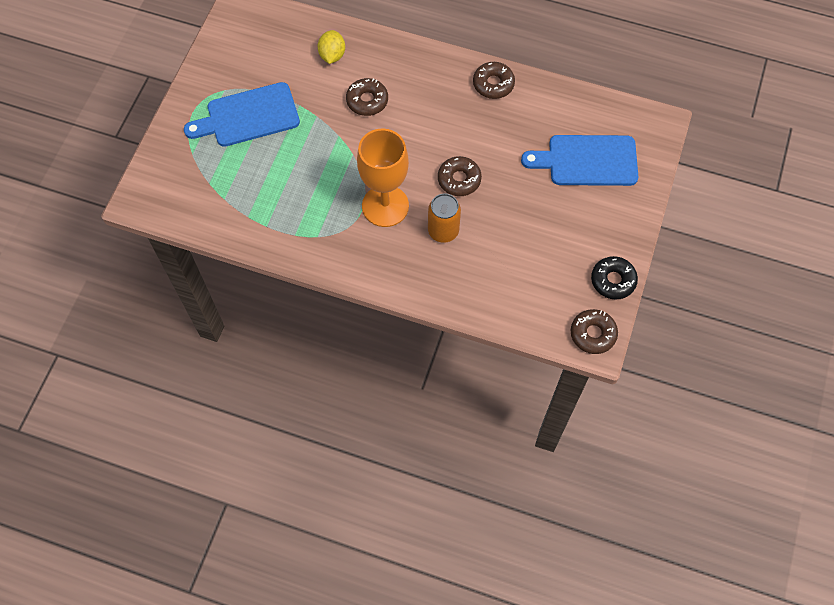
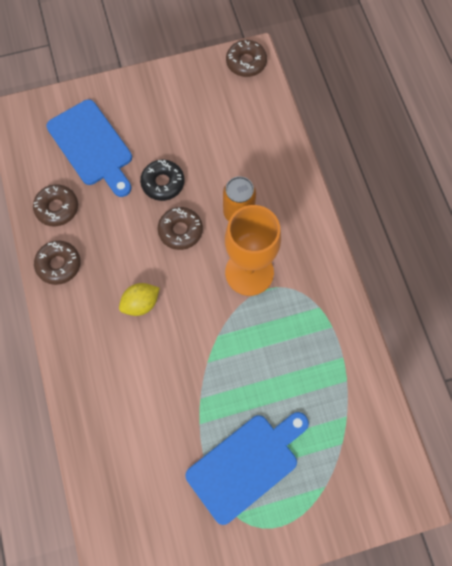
camera: 125 degrees left, 5 degrees up
(248, 116) = (246, 464): blue cutting board -> blue cutting board turned 75 degrees counterclockwise
(332, 55) = (120, 435): yellow lemon -> yellow lemon (141, 304)
(367, 101) = (151, 363): brown donut -> brown donut (57, 208)
(613, 280) = (191, 72): black donut -> black donut (163, 183)

